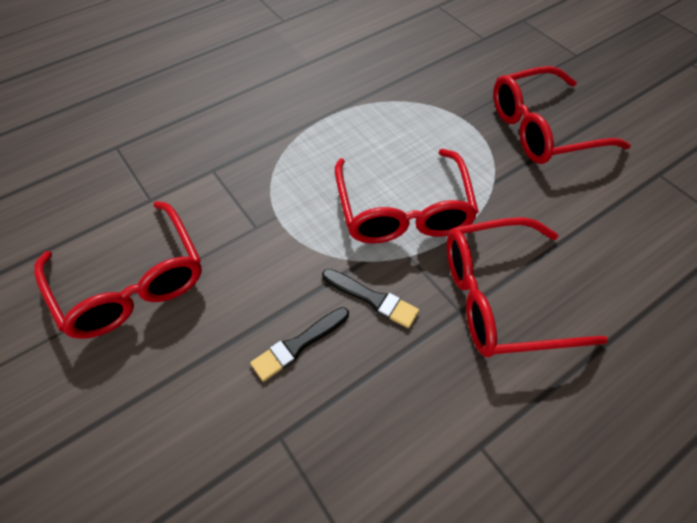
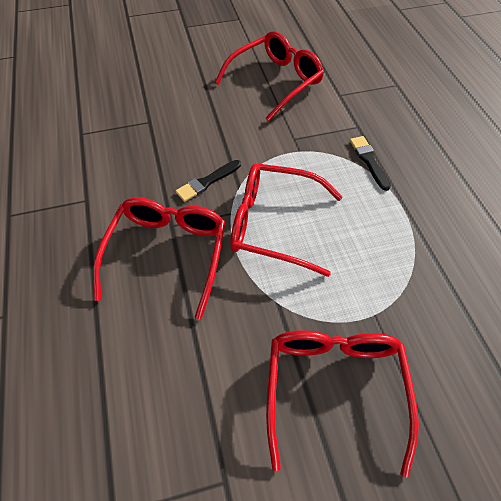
camera: 110 degrees right, 0 degrees up
(131, 283) = (275, 82): red glasses -> red glasses turned 150 degrees clockwise
(298, 345) = (196, 140): black brush -> black brush (369, 161)

